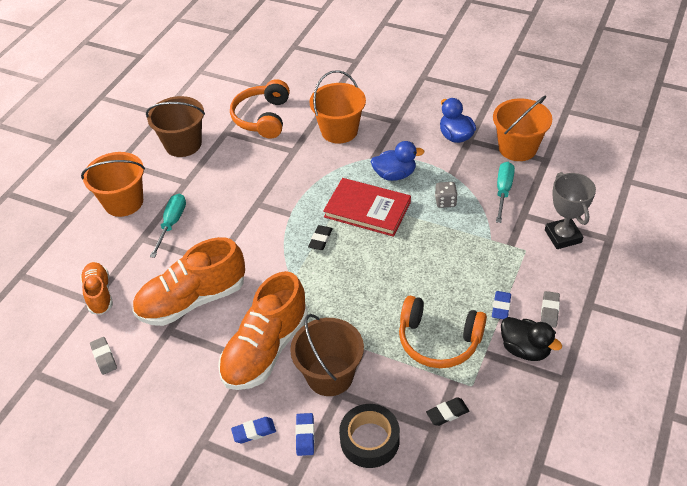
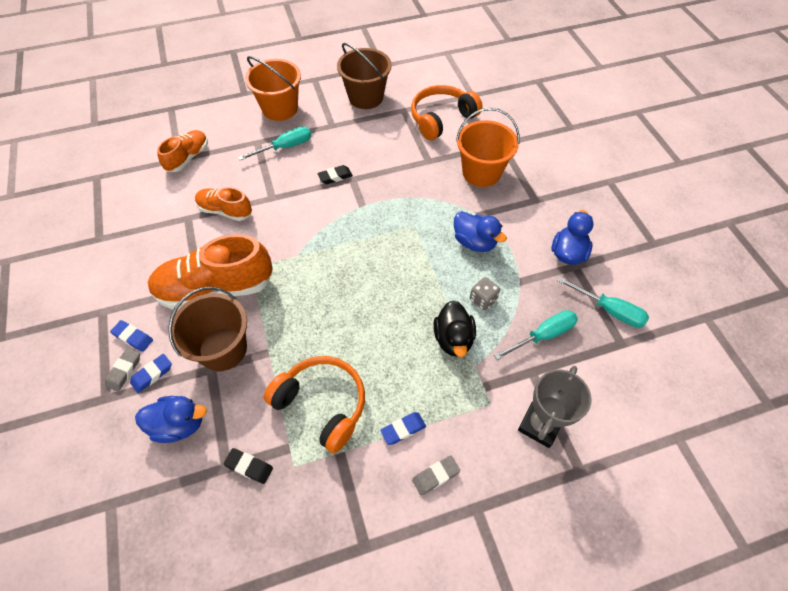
camera: 45 degrees right, 10 degrees up
(104, 357) = (136, 201): grey eraser -> grey eraser (124, 371)
(192, 300) = (225, 211): orange shoe -> orange shoe, size x0.56
(320, 239) = (354, 243): black eraser -> black eraser (335, 176)
(367, 209) = (417, 251): red book -> none
(369, 440) = (179, 424): black tape -> blue duck
(438, 341) = (322, 404): orange headphones -> orange headphones turned 150 degrees clockwise
(517, 148) = (609, 310): orange bucket -> turquoise screwdriver
(525, 349) = (371, 485): black duck -> black duck (453, 339)

